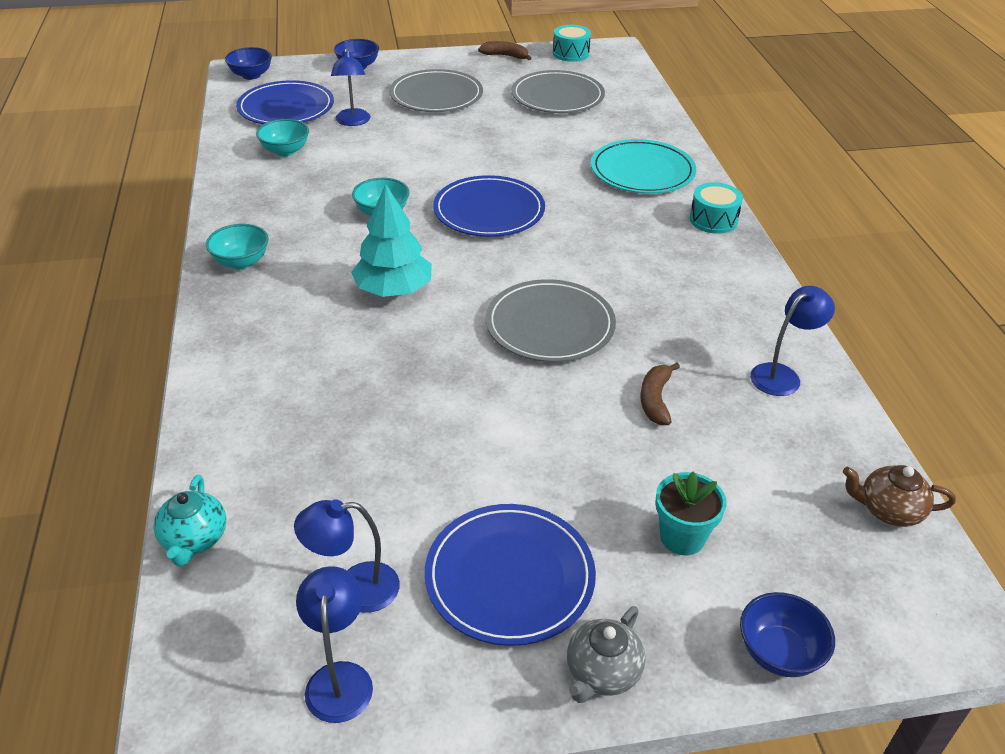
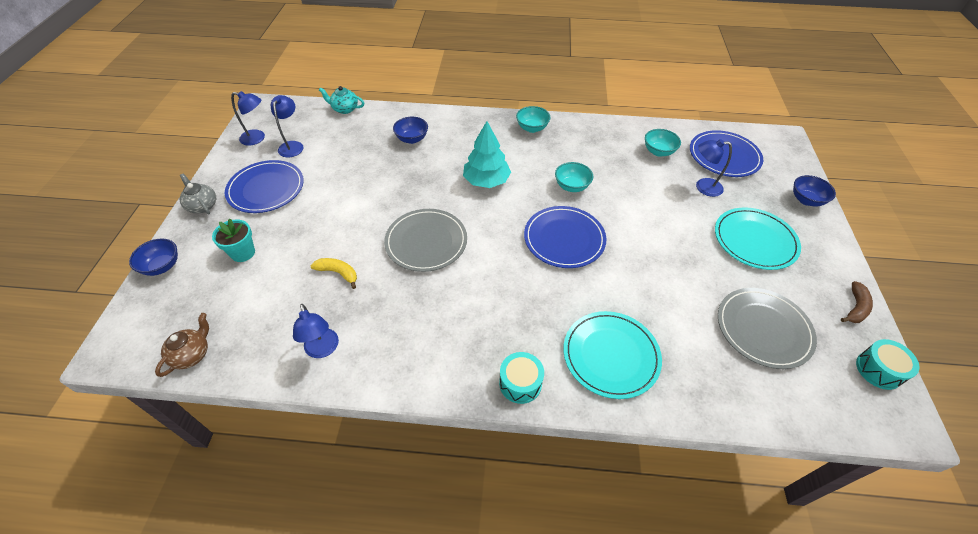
camera: 105 degrees right, 10 degrees up
(251, 75) = (777, 143): blue bowl -> blue bowl (412, 139)
(436, 95) = (755, 240): grey plate -> turquoise plate
(655, 400) = (338, 273): brown banana -> yellow banana

